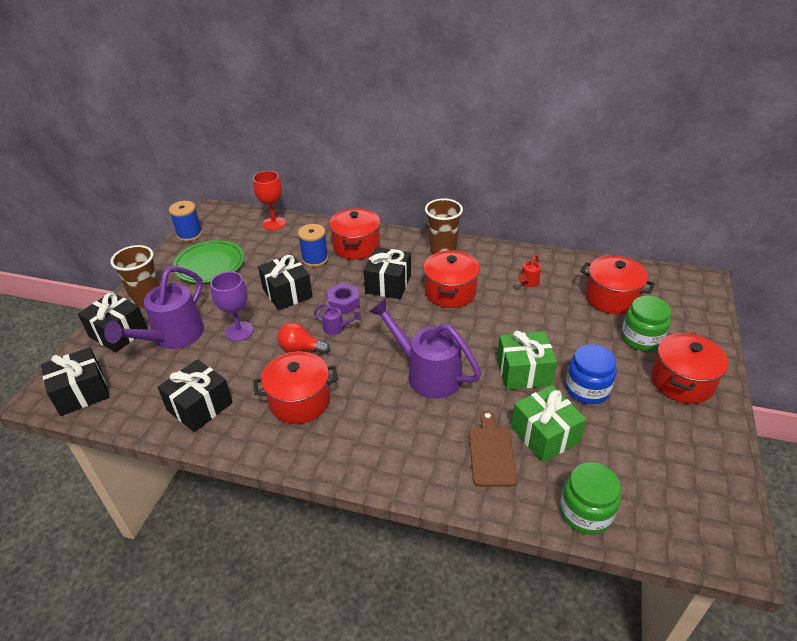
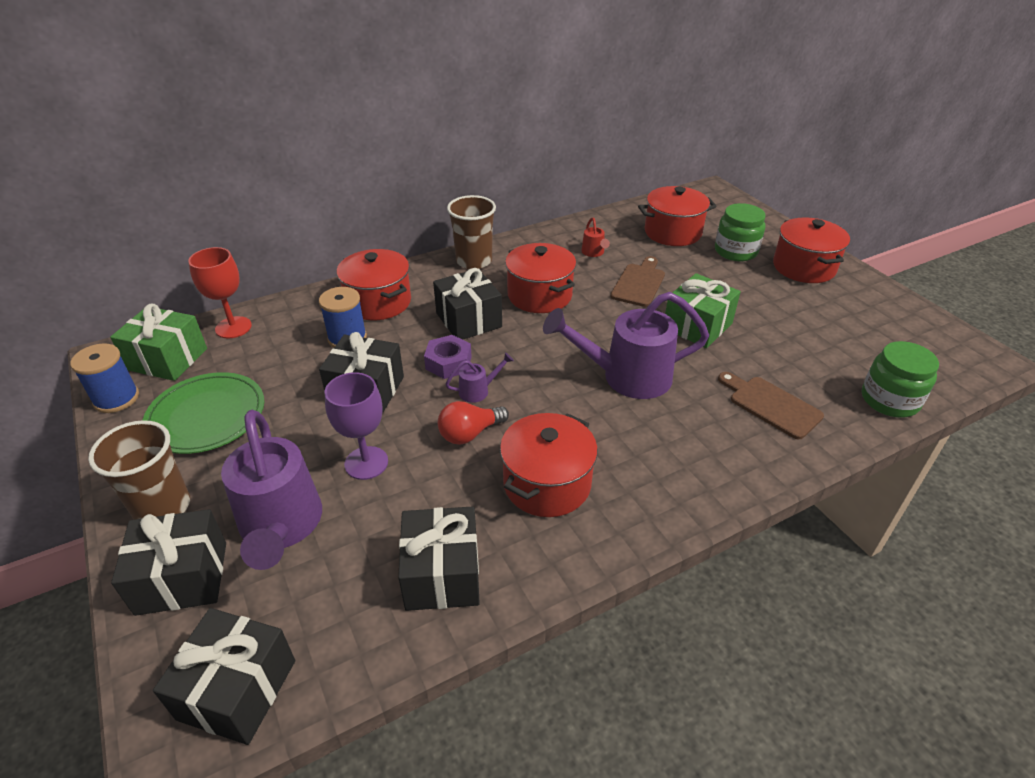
camera: 45 degrees left, 0 degrees up
(527, 320) = (639, 283): none -> brown cutting board
(544, 435) = (783, 364): green gift -> green gift (167, 359)
(587, 389) = (758, 310): blue jar -> none

